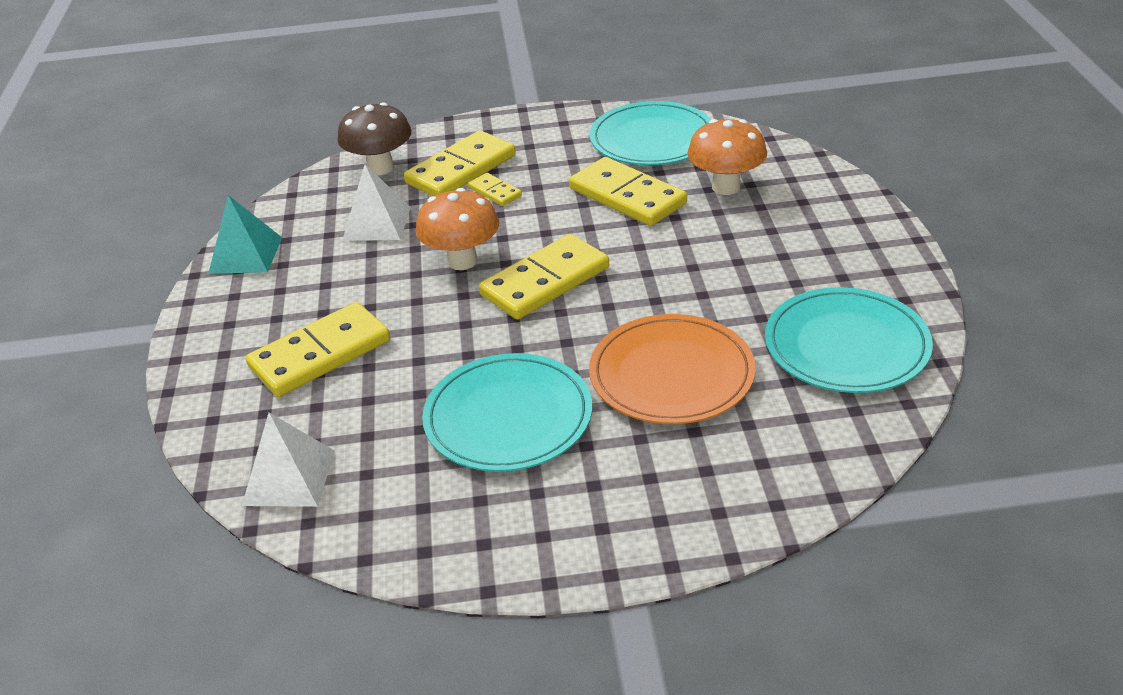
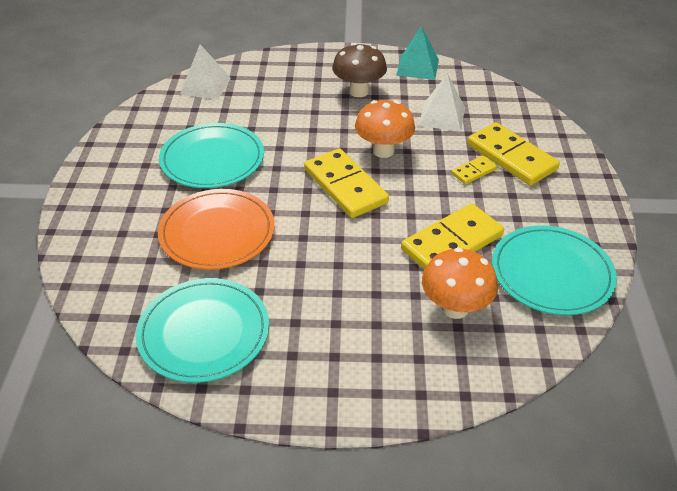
camera: 95 degrees right, 5 degrees up
(320, 354) = (303, 94): yellow domino -> none
(380, 168) = (519, 119): brown mushroom -> brown mushroom (358, 91)

